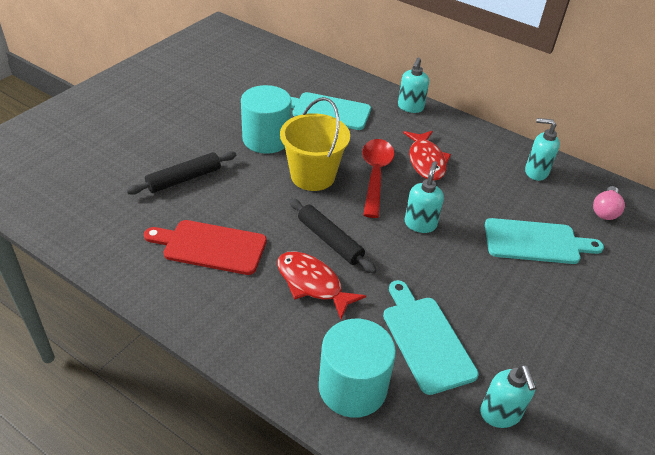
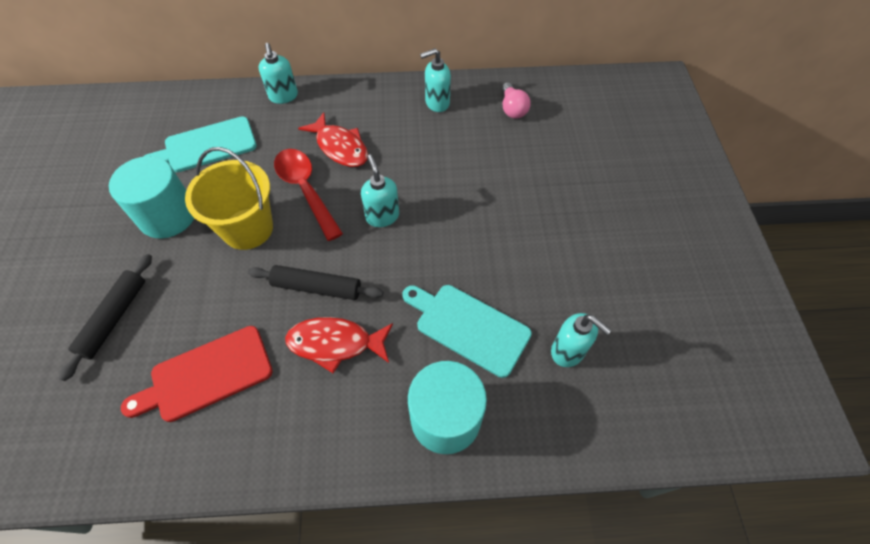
camera: 35 degrees left, 15 degrees up
(536, 242) = (484, 172): turquoise cutting board -> none

